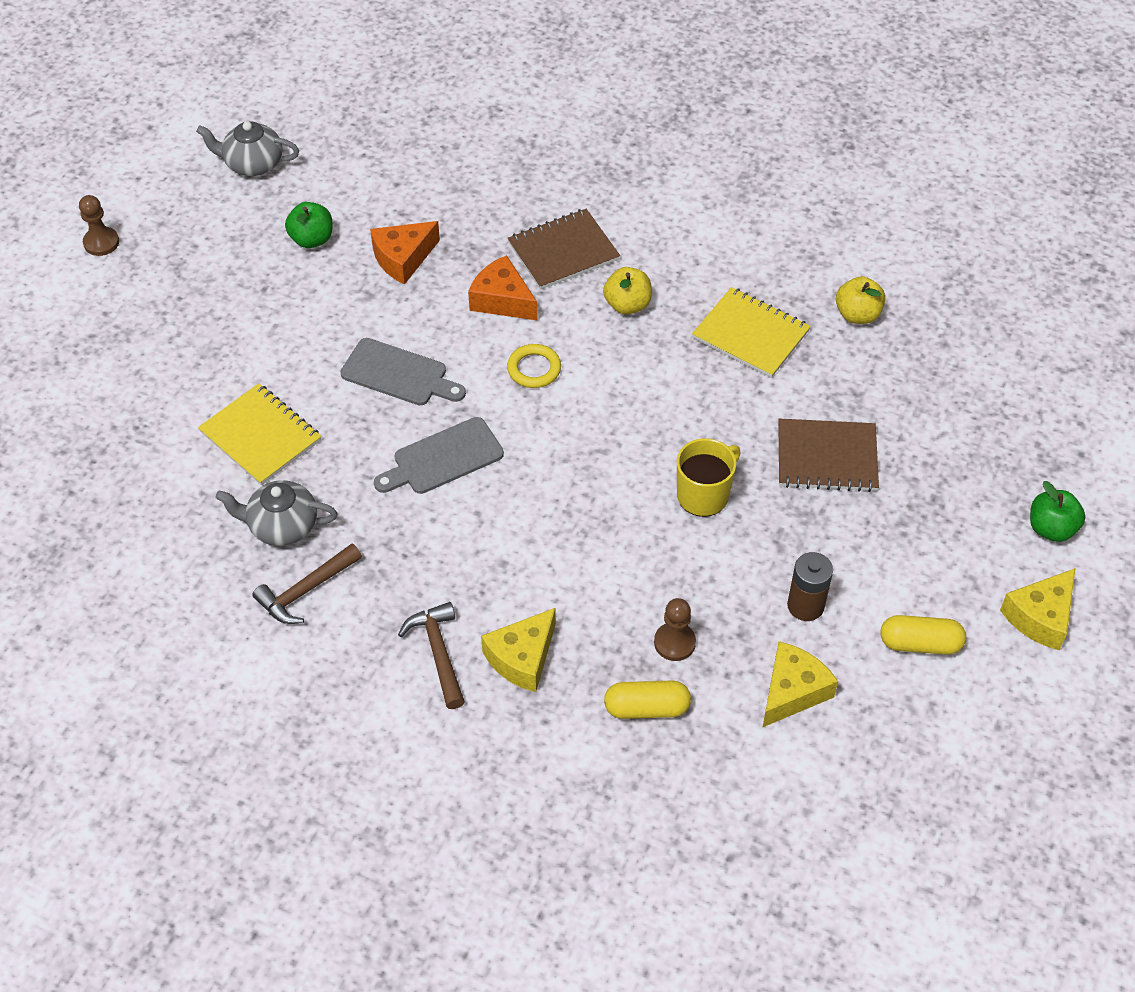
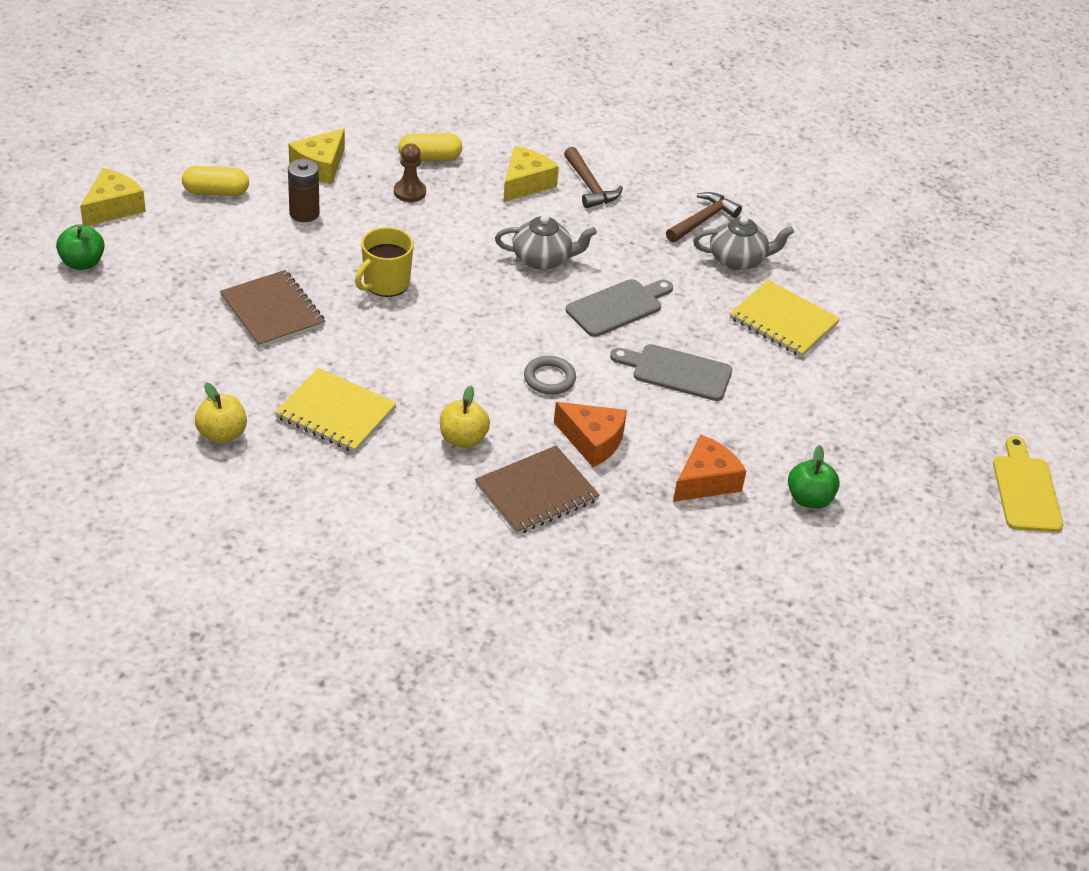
camera: 170 degrees right, 10 degrees down
(101, 242) = (1026, 490): brown pawn -> yellow cutting board
(252, 164) = (912, 586): grey teapot -> grey teapot (543, 259)
(534, 369) = (549, 378): yellow ring -> grey ring
(827, 457) = (272, 311): brown notebook -> brown notebook turned 60 degrees clockwise

